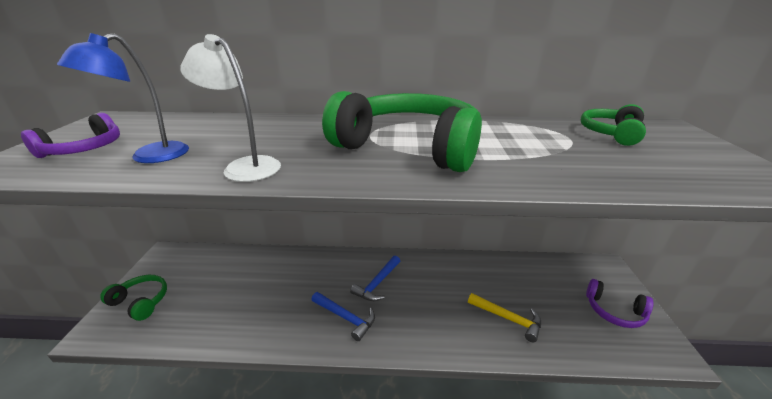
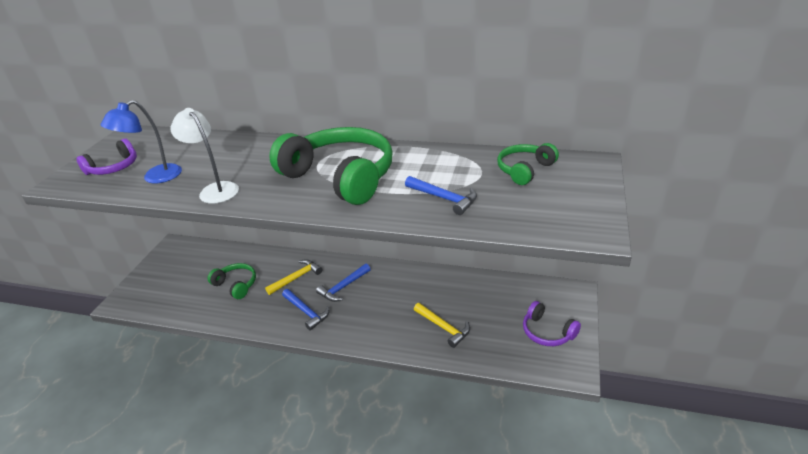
camera: 15 degrees right, 5 degrees up
(140, 302) = (152, 283): green headphones -> green headphones (236, 285)
(321, 278) = (297, 278): none -> yellow hammer
(559, 161) = (444, 198): none -> blue hammer

